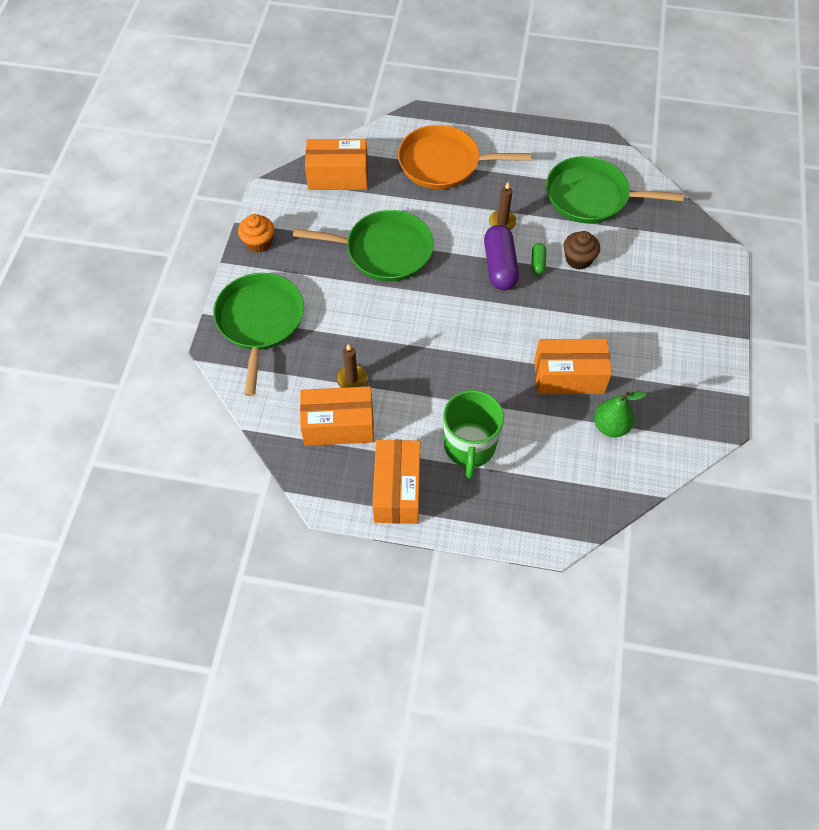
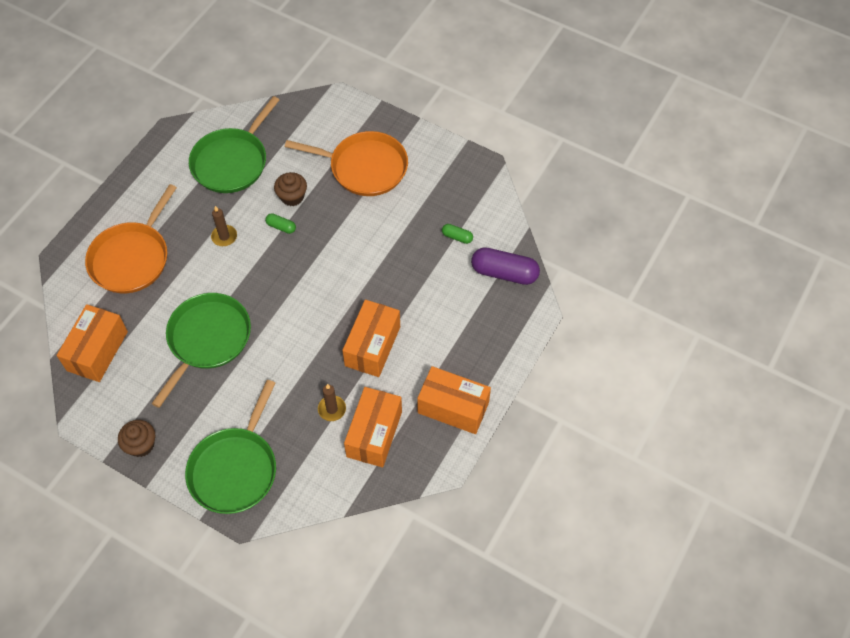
camera: 70 degrees left, 0 degrees up
(259, 242) = (141, 445): orange cupcake -> brown cupcake
(260, 322) = (235, 469): green pan -> green pan turned 90 degrees counterclockwise
(469, 447) = (435, 341): green mug -> none
(500, 266) = (270, 255): purple capsule -> purple capsule (504, 273)
(569, 377) = (401, 247): orange box -> orange box (372, 346)
(610, 426) = (457, 237): green pear -> green capsule
(650, 309) = (364, 167): none -> orange pan

